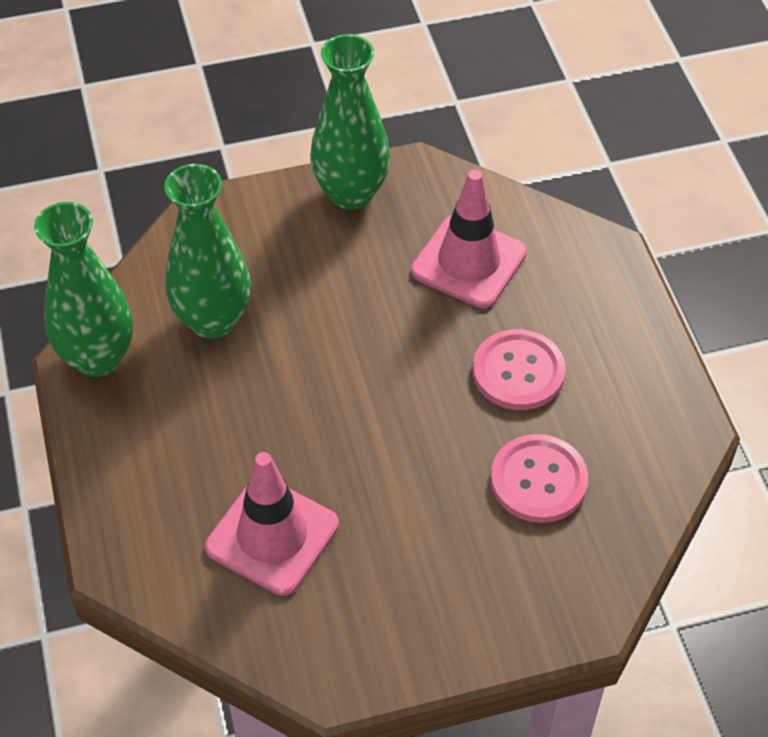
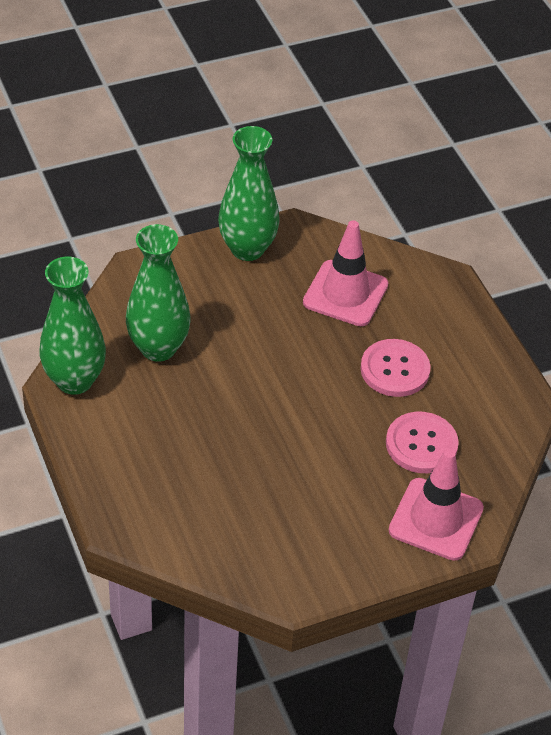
camera: 10 degrees left, 5 degrees down
(272, 536) = (231, 497): pink traffic cone -> pink traffic cone (436, 519)

